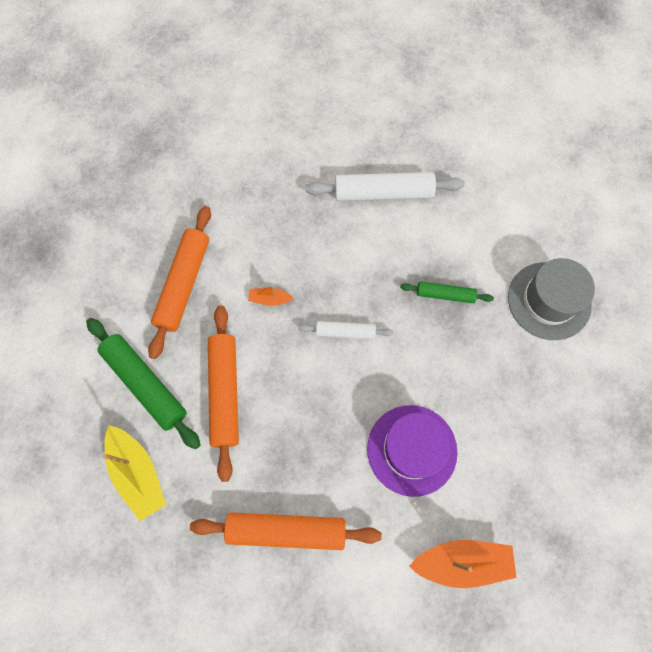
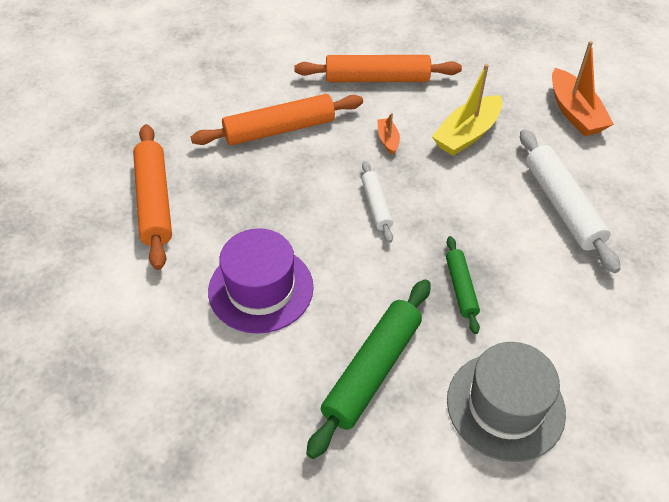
camera: 75 degrees right, 20 degrees down
(138, 473) = (189, 92): yellow boat -> yellow boat (467, 134)
(145, 384) = (271, 78): green rolling pin -> green rolling pin (372, 370)
(462, 562) = (143, 359): orange boat -> orange boat (574, 113)

